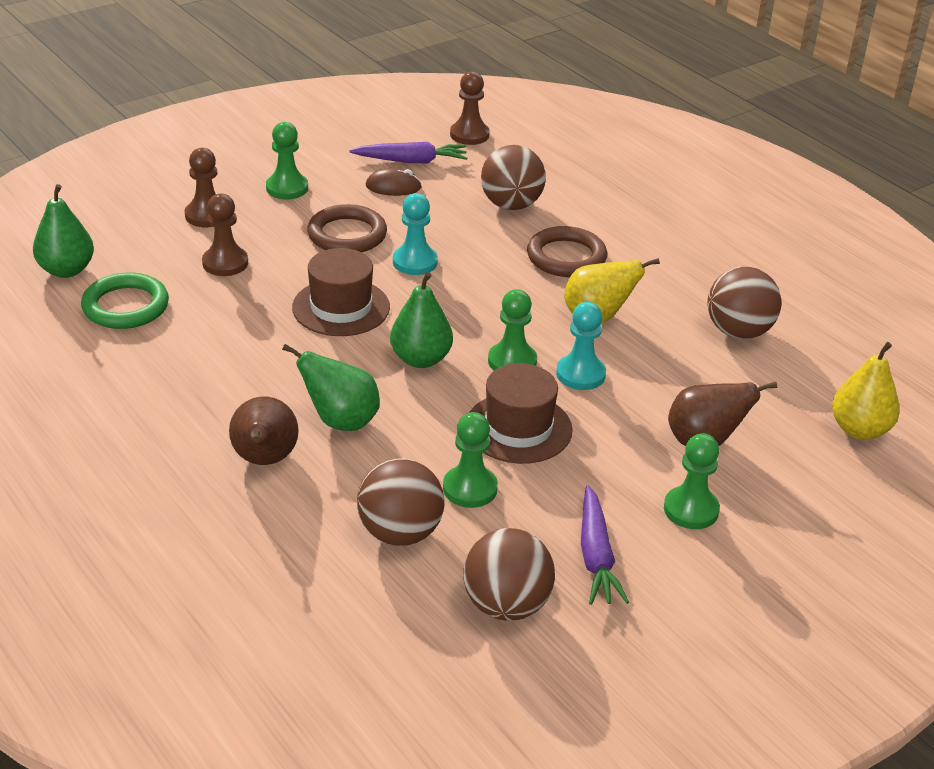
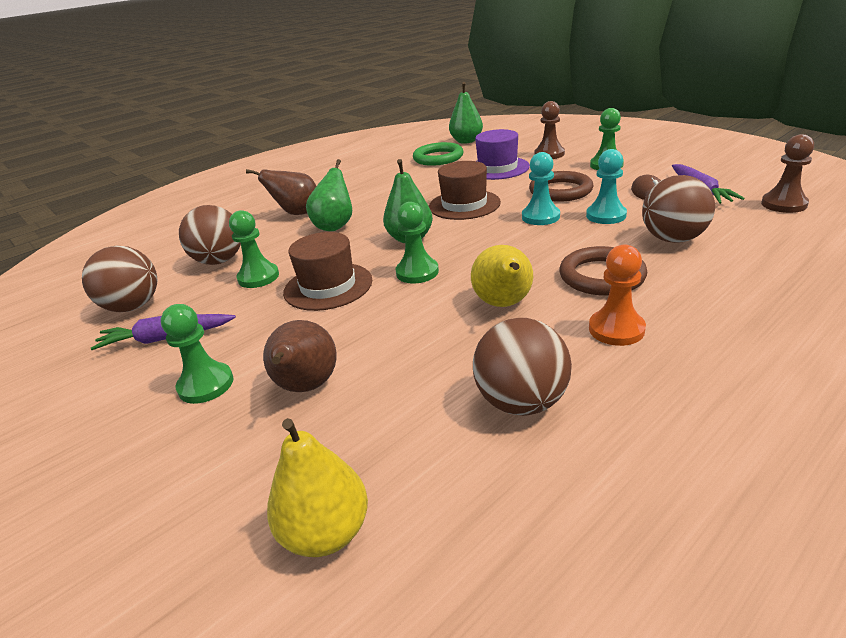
camera: 90 degrees right, 5 degrees down
(225, 263) = (497, 168): brown pawn -> purple hat
(580, 374) = (407, 305): turquoise pawn -> turquoise pawn (606, 215)
(654, 271) = (616, 329): none -> orange pawn

